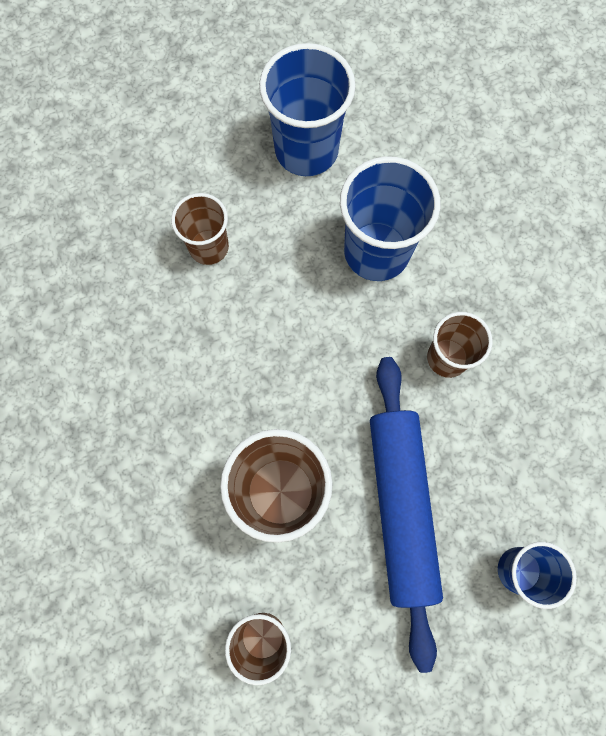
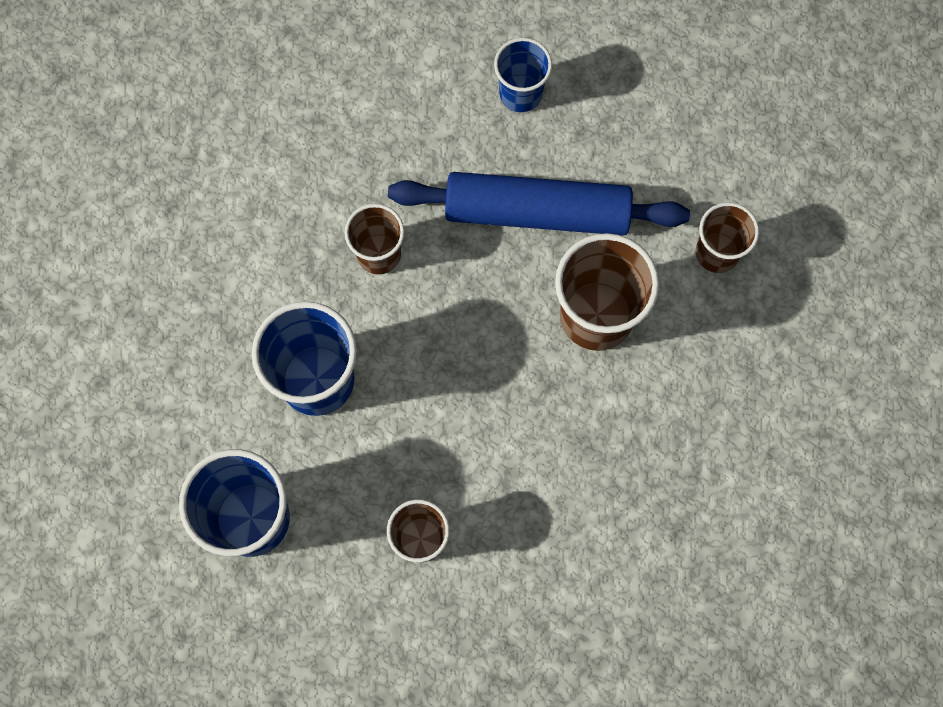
camera: 125 degrees left, 0 degrees up
(401, 507) = (537, 212): blue rolling pin -> blue rolling pin turned 45 degrees clockwise

